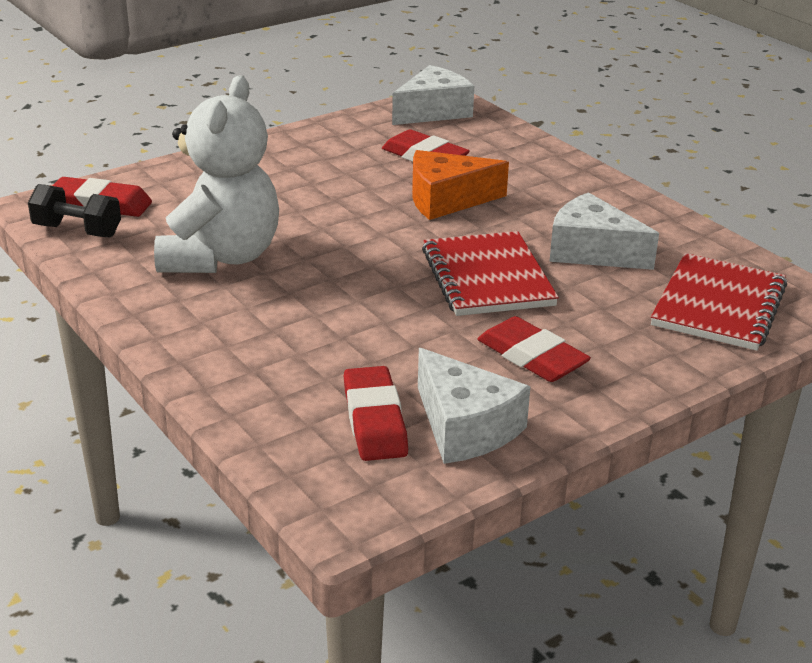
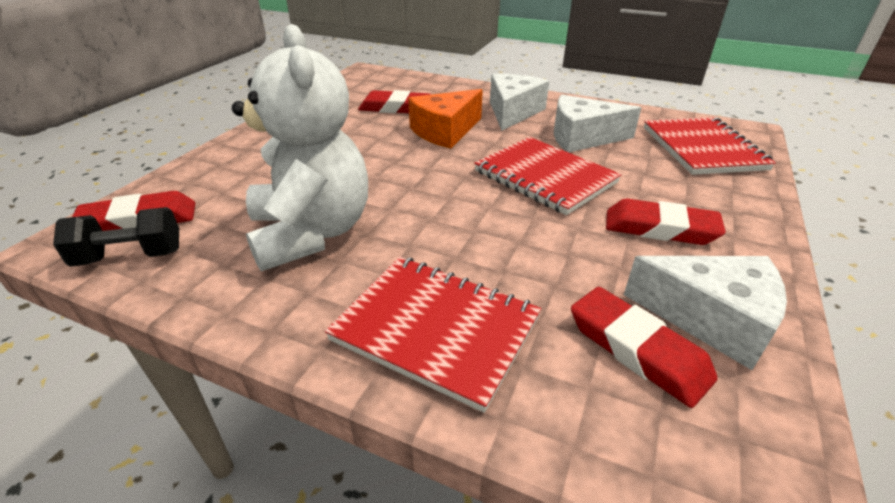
camera: 30 degrees left, 5 degrees up
(244, 354) = (436, 329): none -> red notebook
(433, 111) = (367, 80): white cheese -> white cheese (513, 112)

